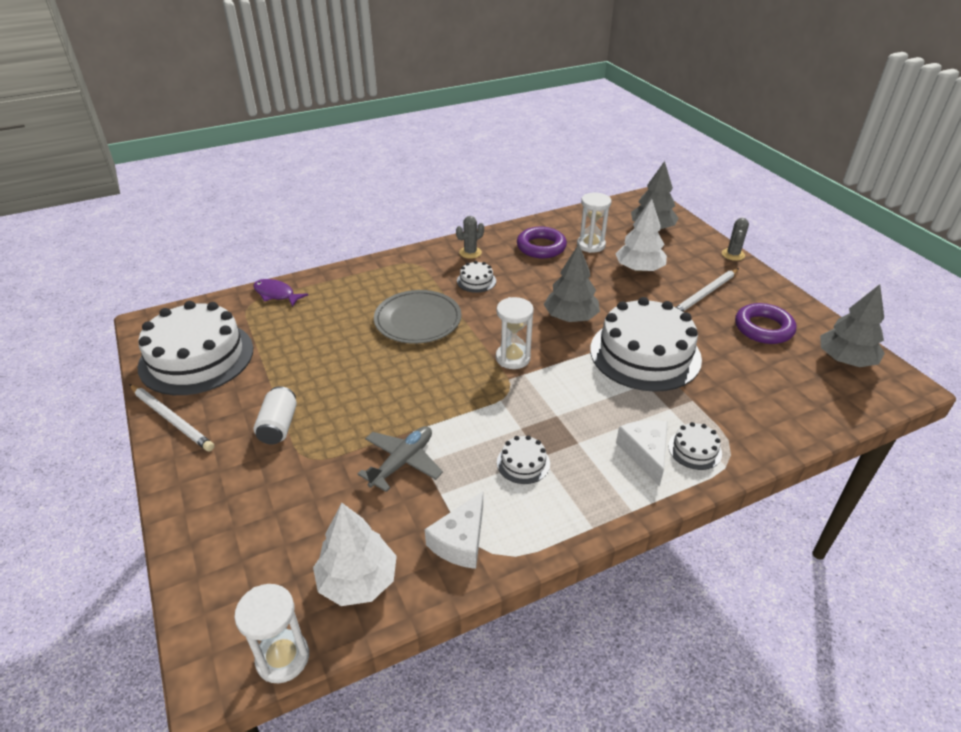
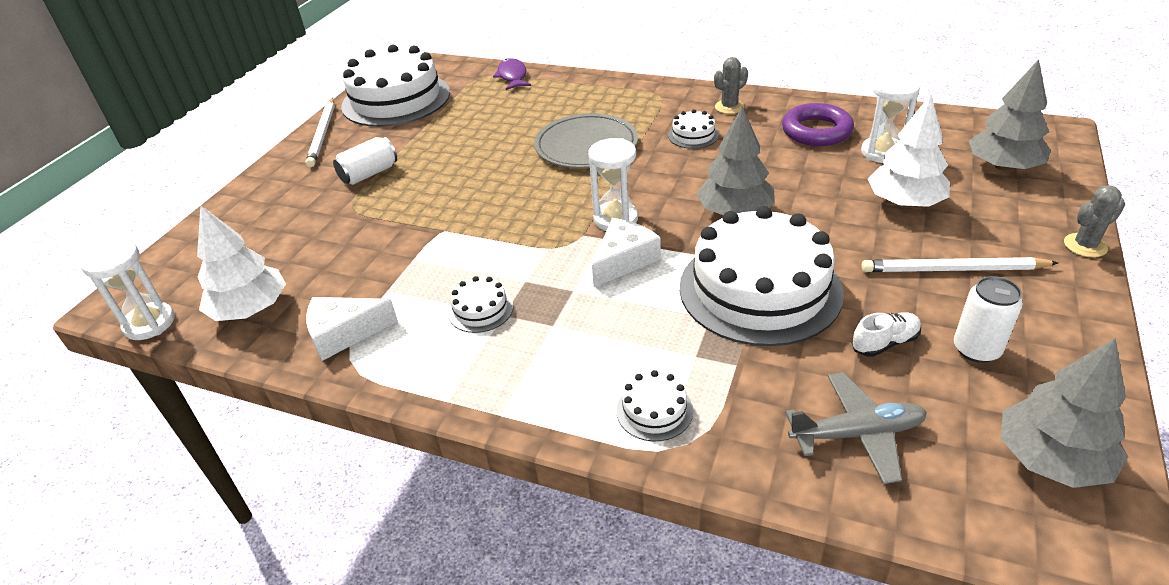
camera: 50 degrees right, 0 degrees up
(402, 462) = (400, 249): grey plane -> grey plane (857, 434)
(470, 252) = (729, 107): grey cactus -> grey cactus turned 45 degrees counterclockwise
(645, 453) = (598, 377): white cheese -> white cheese (624, 260)
(730, 347) = (884, 343): none -> white shoe
(763, 328) = (976, 349): purple ring -> white can

